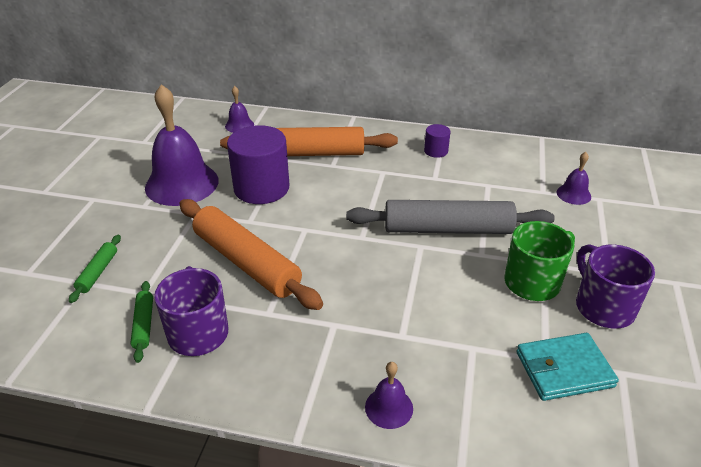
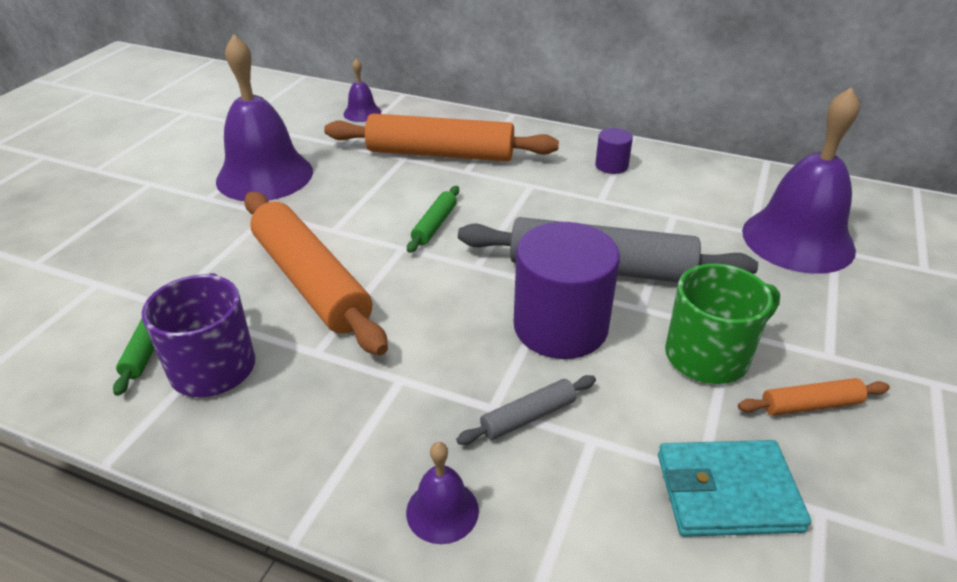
camera: 10 degrees right, 0 degrees up
(98, 272) = (118, 273): green rolling pin -> green rolling pin (434, 225)
(261, 188) = (363, 190): purple cylinder -> purple cylinder (560, 326)
(427, 338) = (528, 416): none -> grey rolling pin
(573, 194) = (798, 240): purple bell -> purple bell, size x2.20
(603, 307) = (810, 405): purple mug -> orange rolling pin

